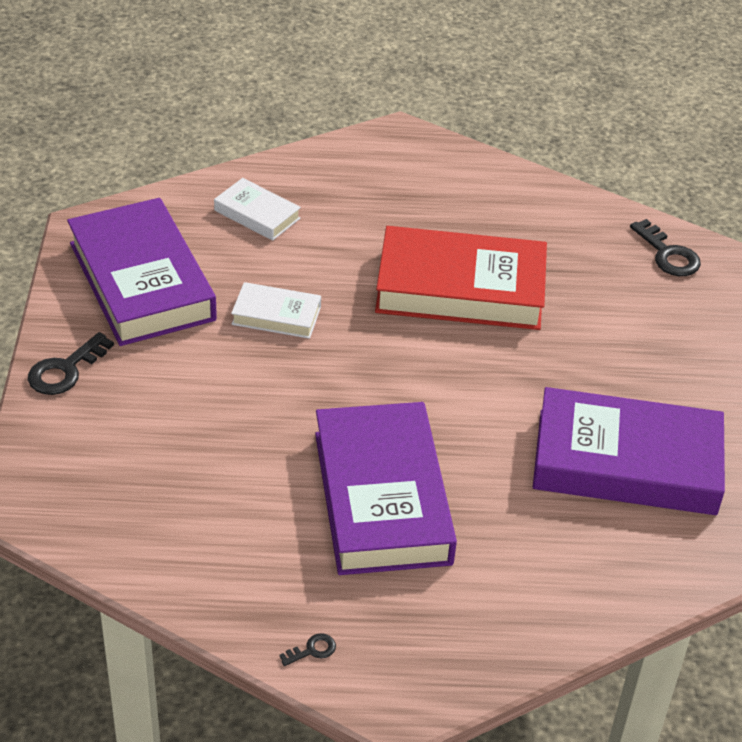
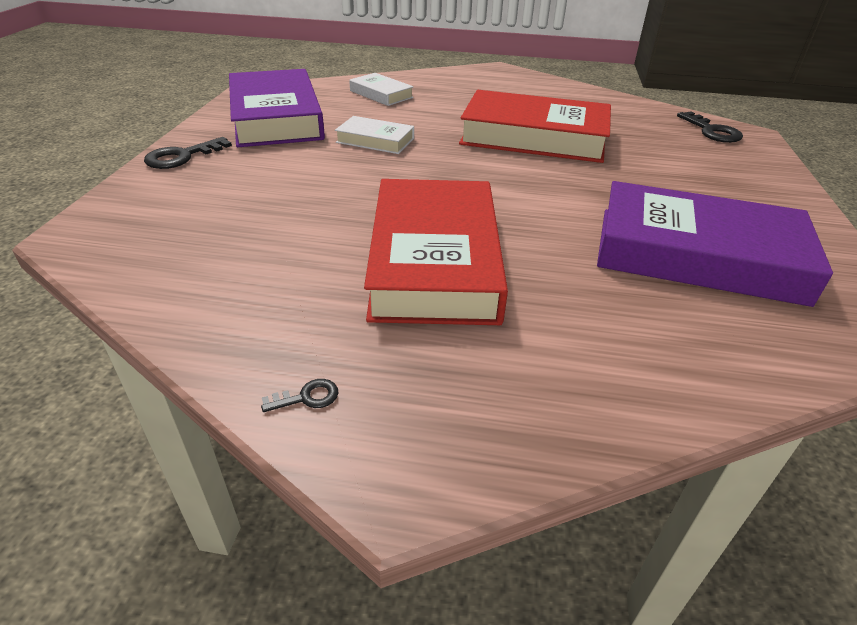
camera: 10 degrees right, 5 degrees down
(381, 497) = (434, 260): purple book -> red book

